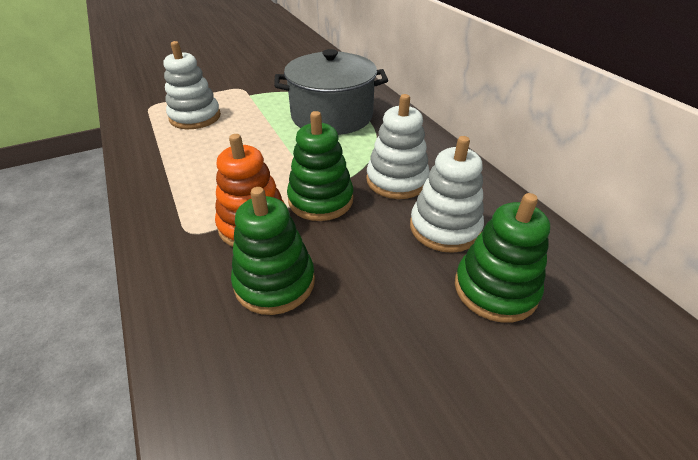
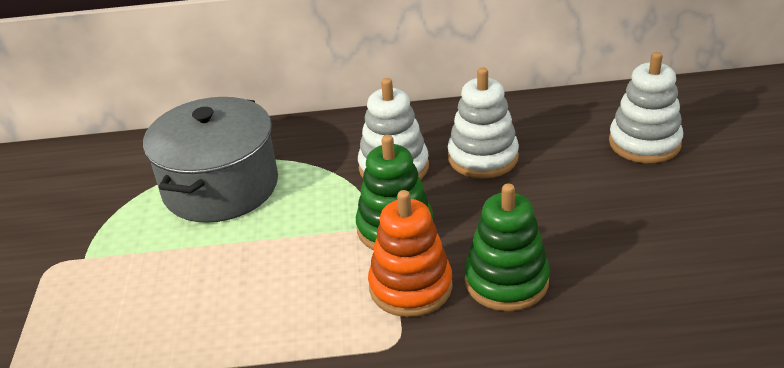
camera: 65 degrees left, 5 degrees down
(195, 117) = (105, 326): white stacking toy -> white stacking toy (644, 143)
(495, 289) = (567, 153): green stacking toy -> none

